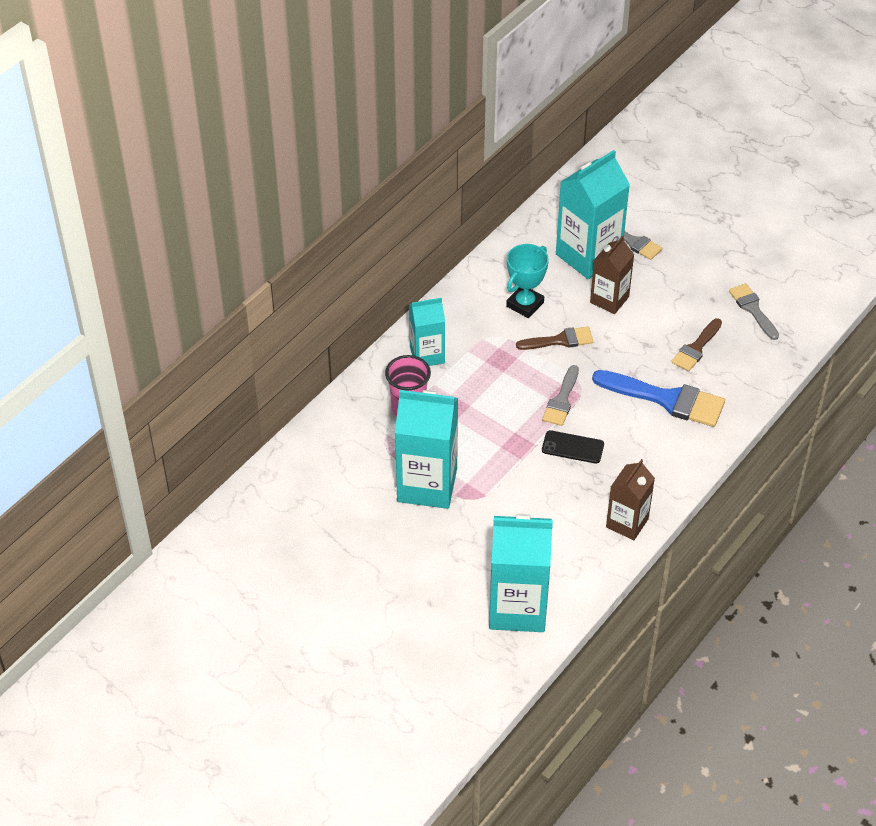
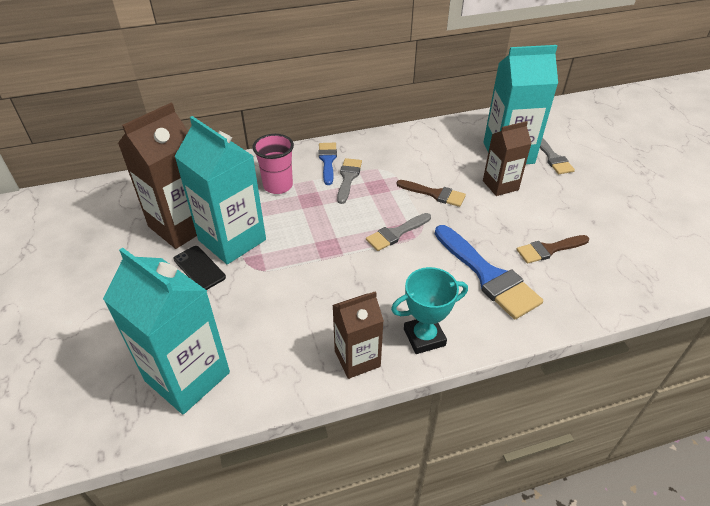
camera: 35 degrees right, 5 degrees down
(365, 497) = (181, 226): none -> brown carton
(427, 355) = (327, 161): turquoise carton -> blue brush
(525, 304) = (430, 161): turquoise trophy -> turquoise trophy (424, 337)
(572, 447) = (370, 271): black phone -> black phone (199, 268)
(753, 309) = (628, 244): grey brush -> grey brush (348, 178)

